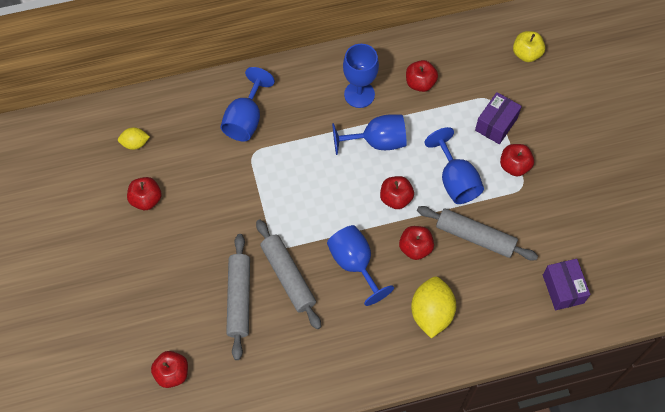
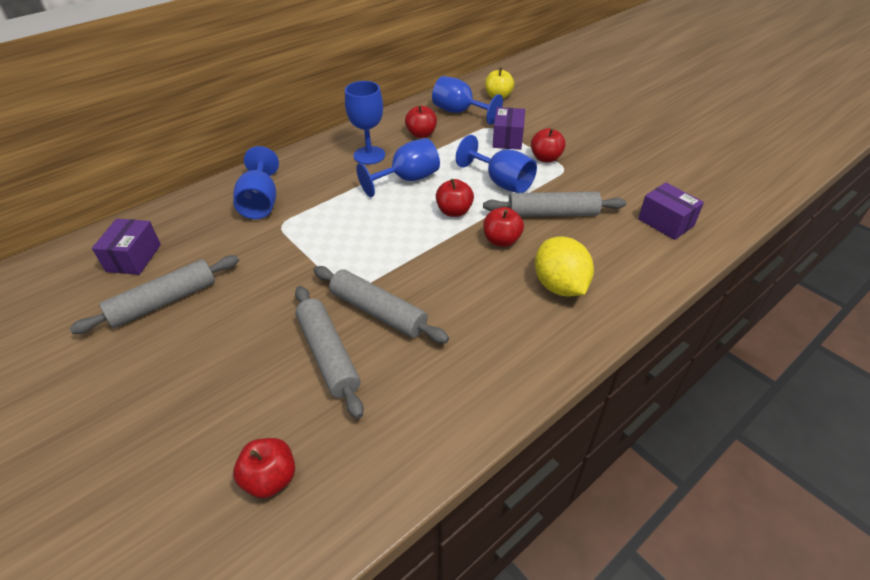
camera: 25 degrees left, 20 degrees down
(135, 143) = (134, 258): yellow lemon -> purple box
(146, 199) = (164, 301): red apple -> grey rolling pin
(355, 264) = (447, 274): blue goblet -> blue goblet (459, 112)

